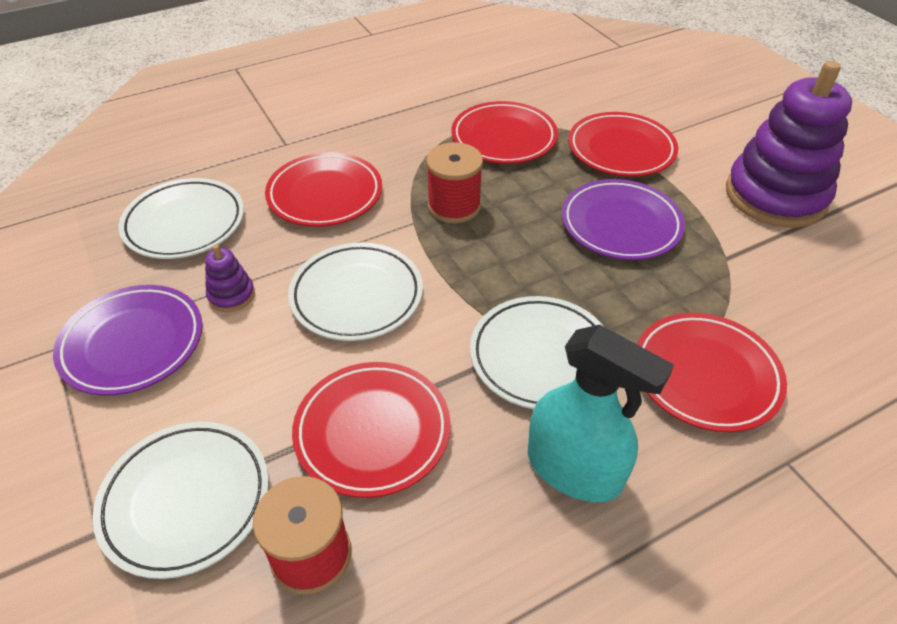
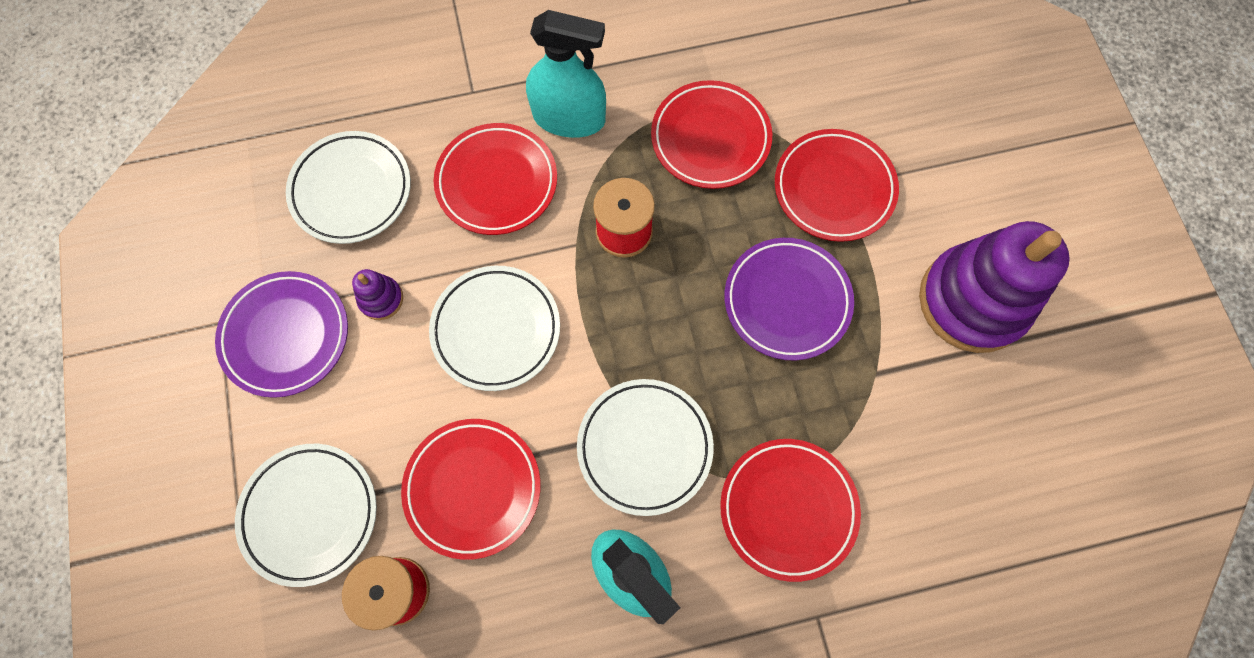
camera: 15 degrees right, 25 degrees up
(377, 145) = (569, 118): none -> turquoise spray bottle

